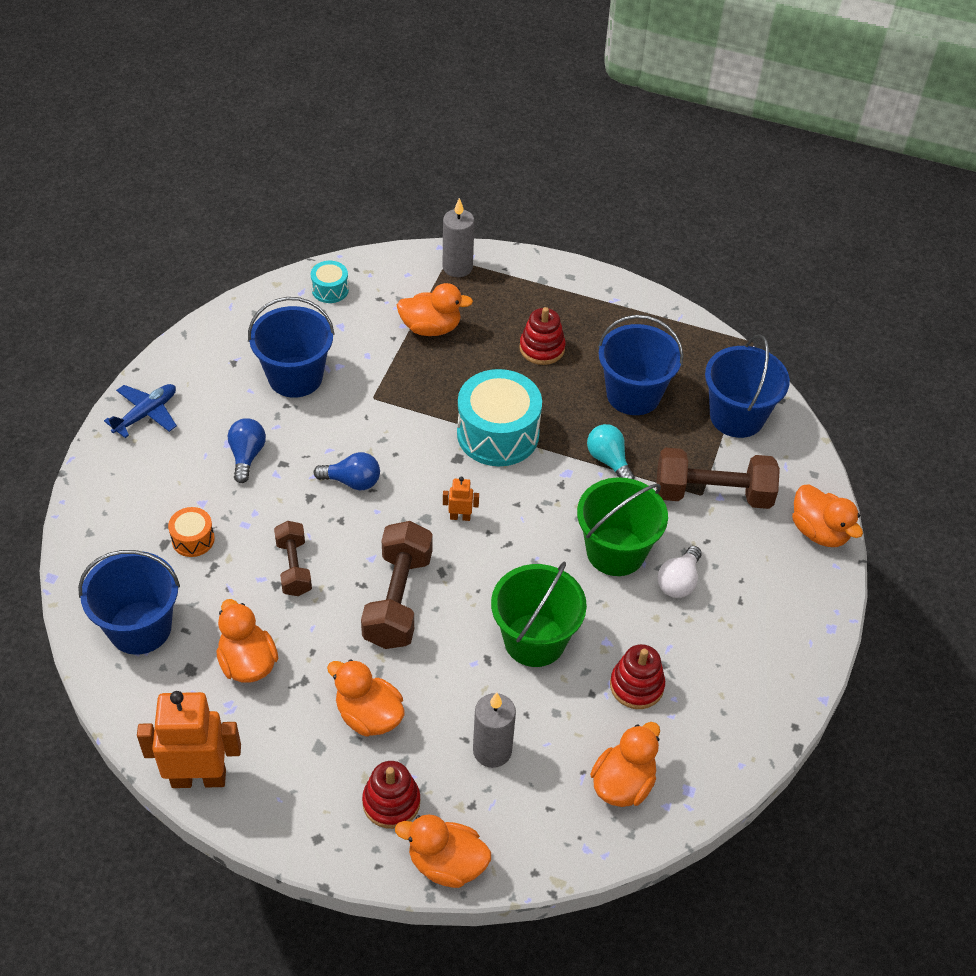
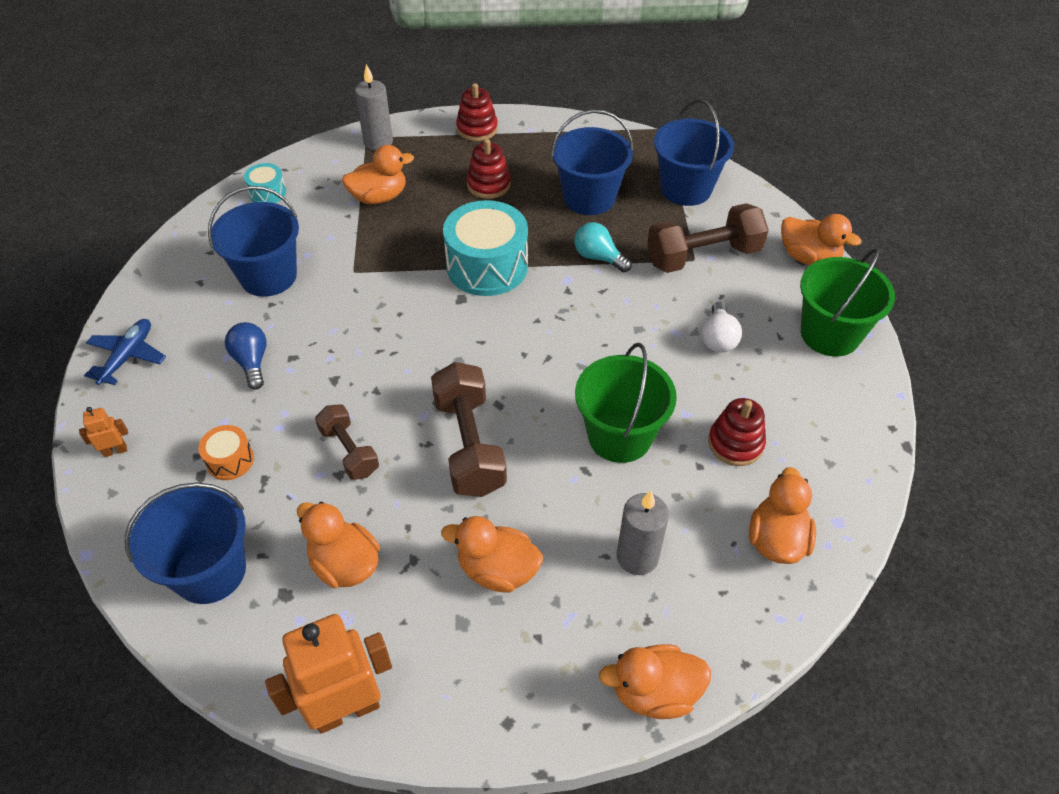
camera: 20 degrees left, 0 degrees up
(352, 481) = (370, 351): blue light bulb -> none
(391, 802) = (565, 650): red stacking toy -> red stacking toy (477, 129)
(460, 517) = (490, 349): orange robot -> orange robot (115, 451)
(615, 551) = (648, 331): green bucket -> green bucket (830, 334)

